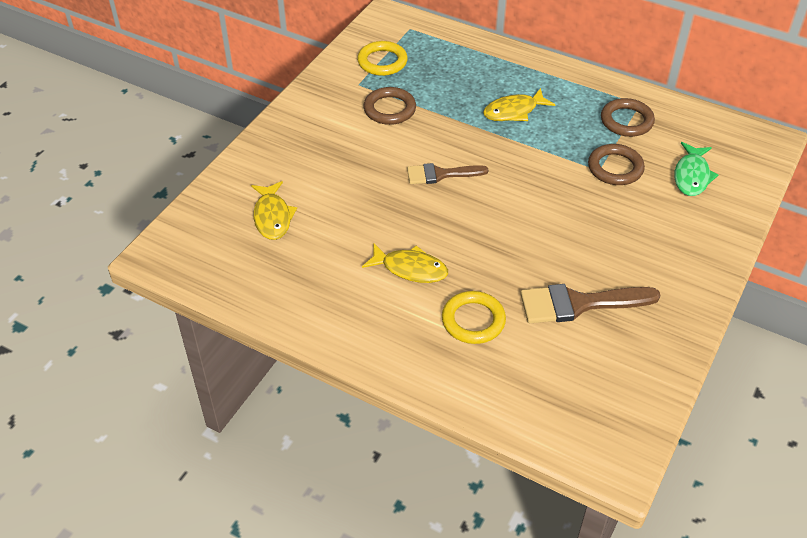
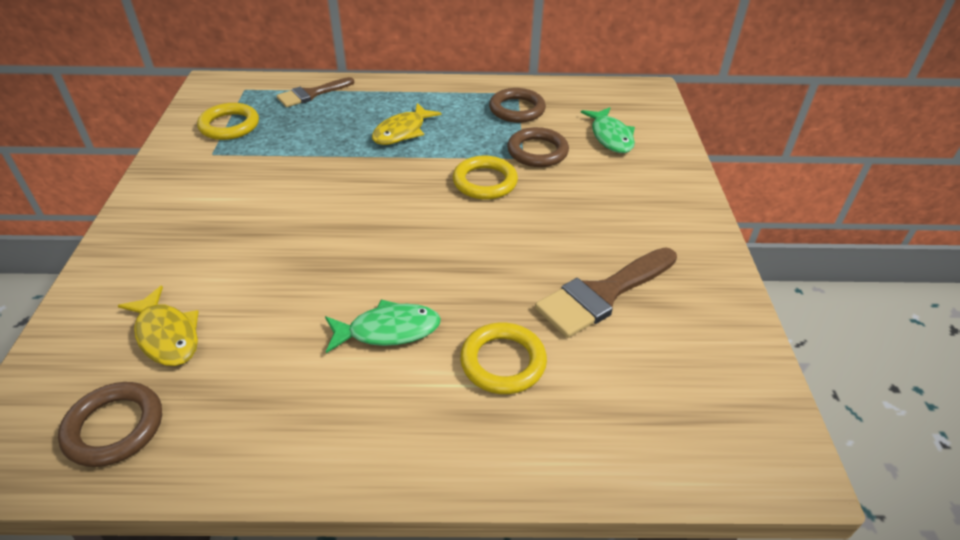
camera: 30 degrees left, 5 degrees down
(389, 109) = (263, 167): brown ring -> brown ring (114, 427)
(410, 269) = (388, 330): yellow fish -> green fish
(440, 174) = (361, 214): brown brush -> brown brush (311, 94)
(552, 180) = (485, 182): none -> yellow ring

